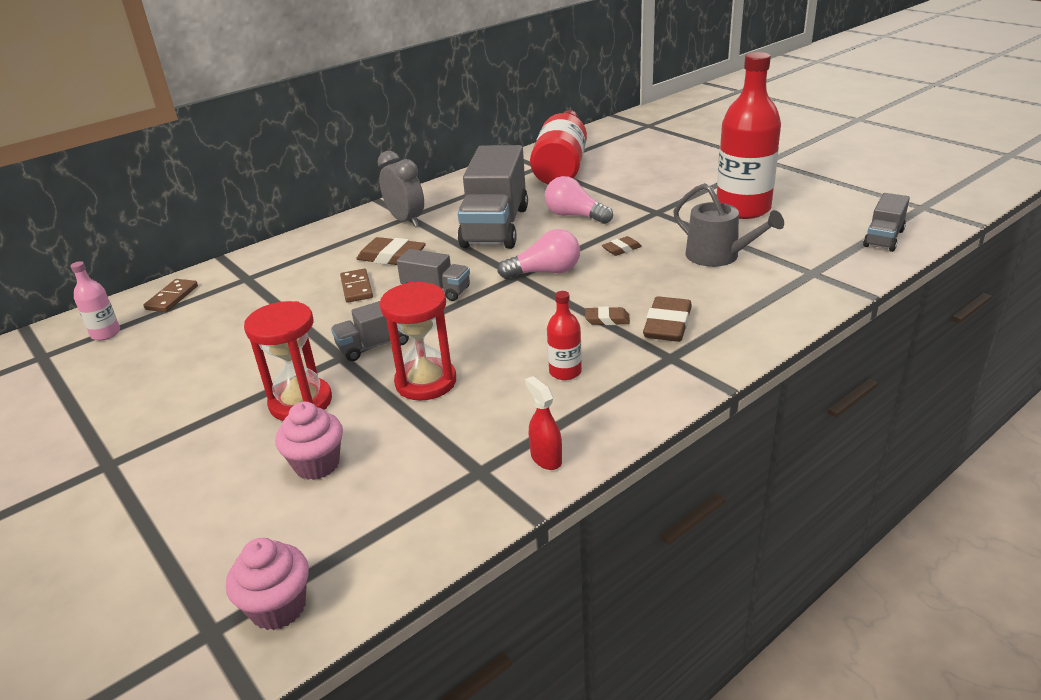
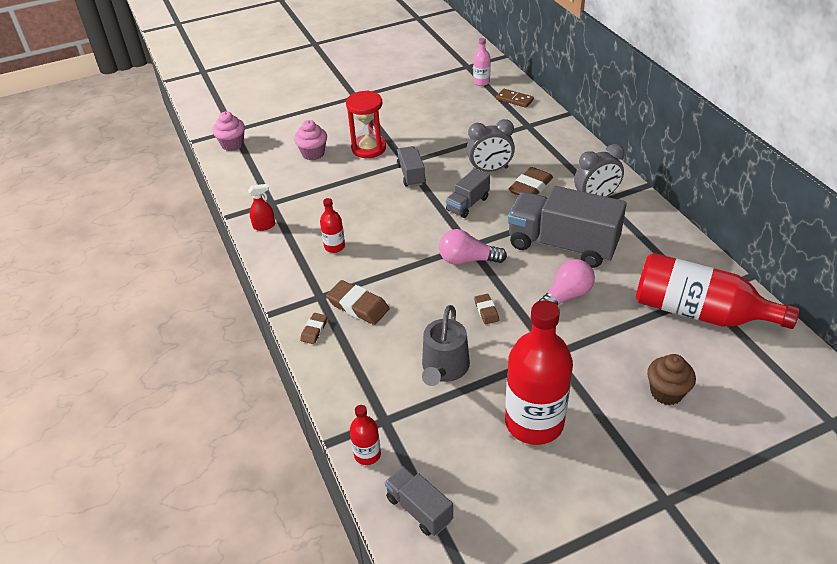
camera: 105 degrees right, 10 degrees up
(356, 288) = (490, 170): brown domino -> grey clock
(426, 382) = (359, 191): red hourglass -> none
(545, 272) = (467, 260): pink light bulb -> pink light bulb turned 90 degrees clockwise
(607, 319) = (382, 278): brown eraser -> brown eraser (314, 330)
(663, 169) = (666, 392): none -> brown cupcake
(718, 256) = (444, 368): grey watering can -> grey watering can turned 45 degrees counterclockwise
(860, 272) = (367, 454): none -> red bottle

